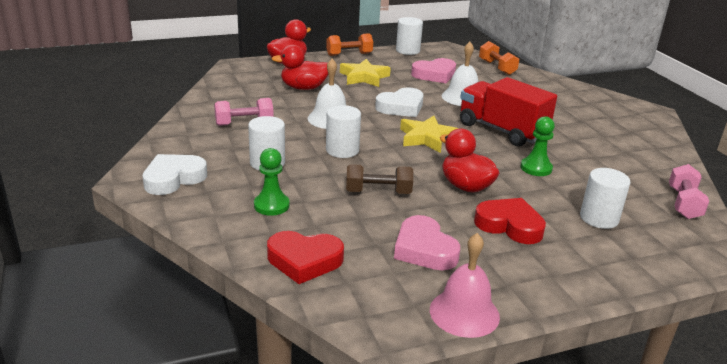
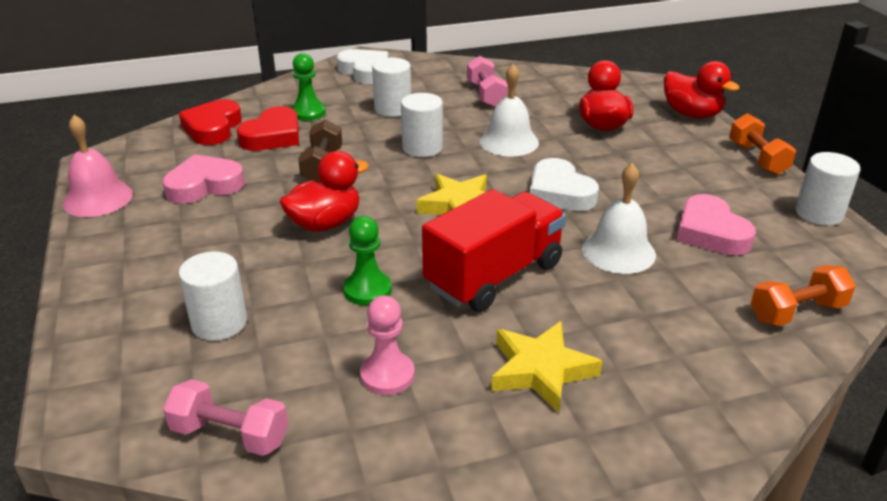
camera: 95 degrees right, 5 degrees up
(364, 77) = (664, 168): yellow star -> yellow star (541, 370)
(509, 225) = (228, 244): red heart -> red heart (273, 136)
(606, 161) = (387, 375): none -> pink pawn

